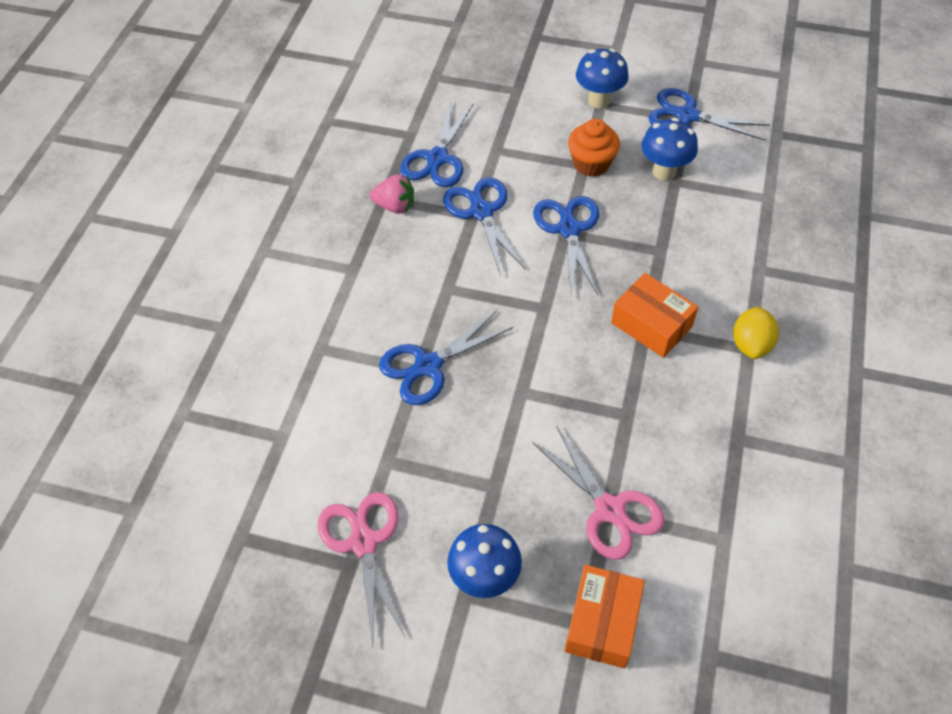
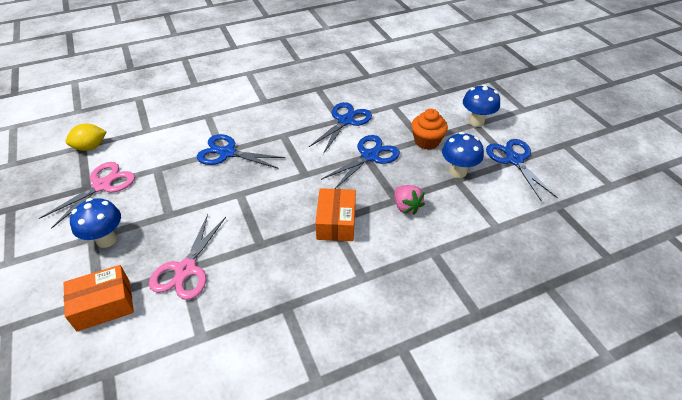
camera: 50 degrees right, 10 degrees down
(395, 206) = (317, 93): pink strawberry -> pink strawberry (406, 207)
(437, 158) = (363, 91): blue scissors -> none
(751, 344) = (367, 276): yellow lemon -> yellow lemon (90, 147)

